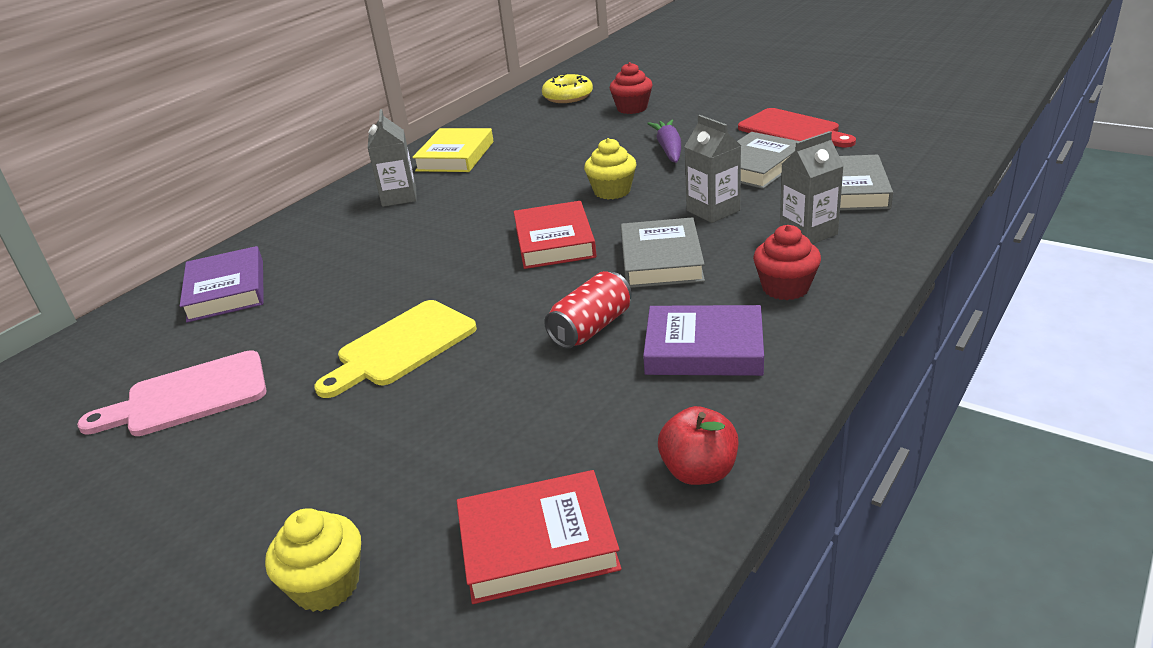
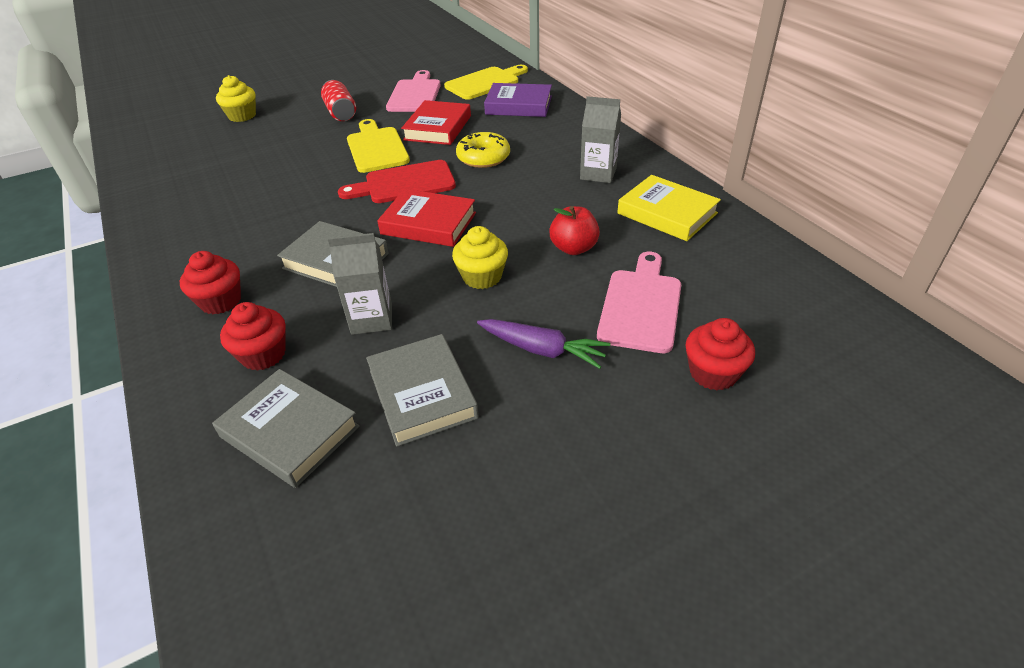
camera: 115 degrees right, 10 degrees up
(135, 346) = (485, 83): none -> yellow cutting board
(537, 543) = (186, 157): red book -> red book (438, 128)
(568, 96) = (812, 333): yellow donut -> yellow donut (483, 157)
(588, 136) = (641, 306): none -> pink cutting board
(591, 328) = (302, 208): red can -> red can (341, 113)
(699, 471) = (150, 205): red apple -> red apple (573, 248)
(704, 349) = (221, 240): purple book -> none
(792, 130) = (486, 488): red cutting board -> red cutting board (404, 183)
(808, 233) = (263, 355): grey carton -> red cupcake

